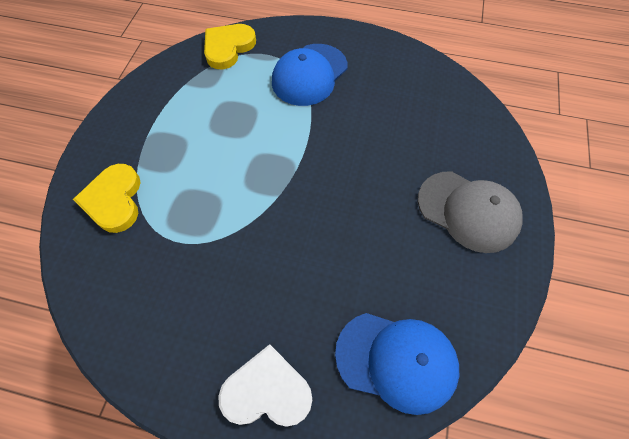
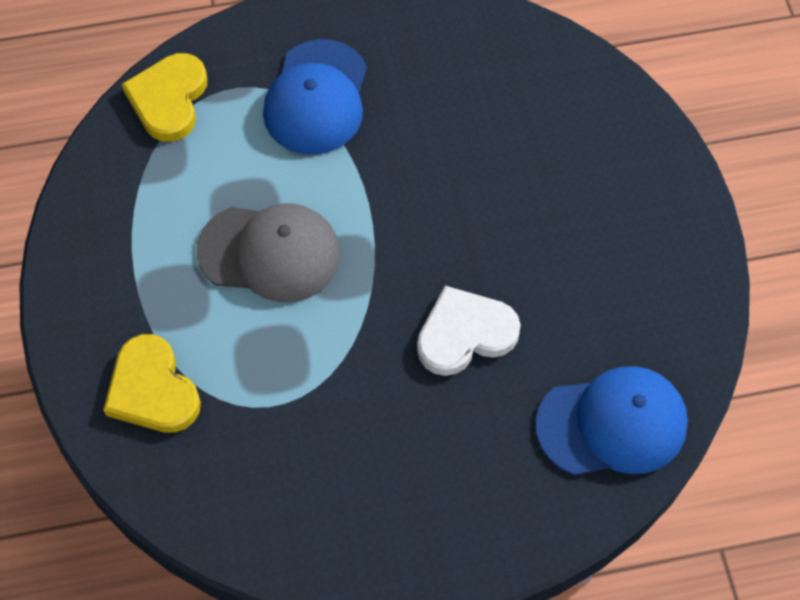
camera: 25 degrees left, 0 degrees up
(267, 391) = (484, 520): white heart -> white heart (465, 334)
(468, 211) = (619, 212): grey cap -> grey cap (270, 253)

